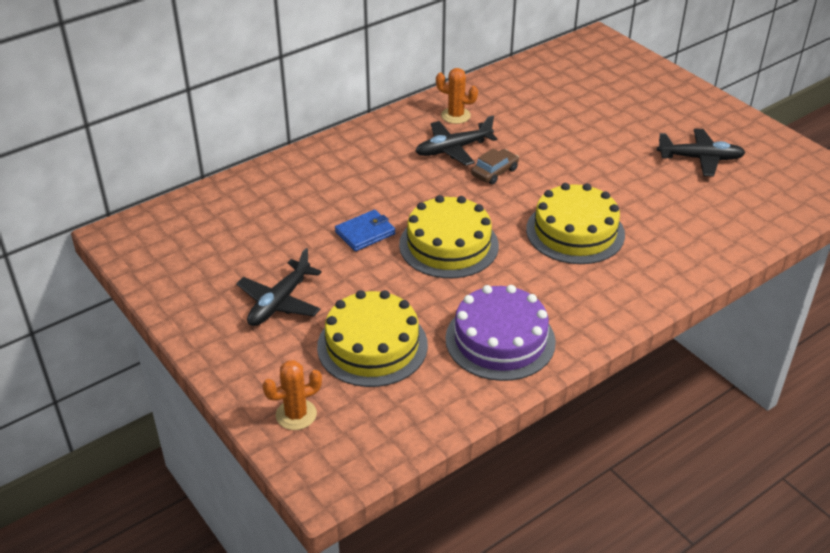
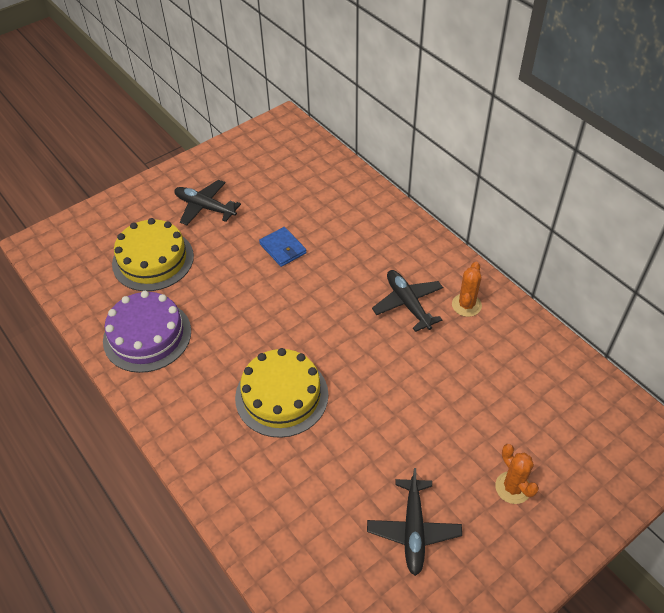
camera: 90 degrees right, 10 degrees up
(296, 415) = (95, 225): orange cactus -> orange cactus (512, 487)
(448, 245) = (266, 302): yellow cake -> none
(494, 172) = (373, 335): brown car -> none

